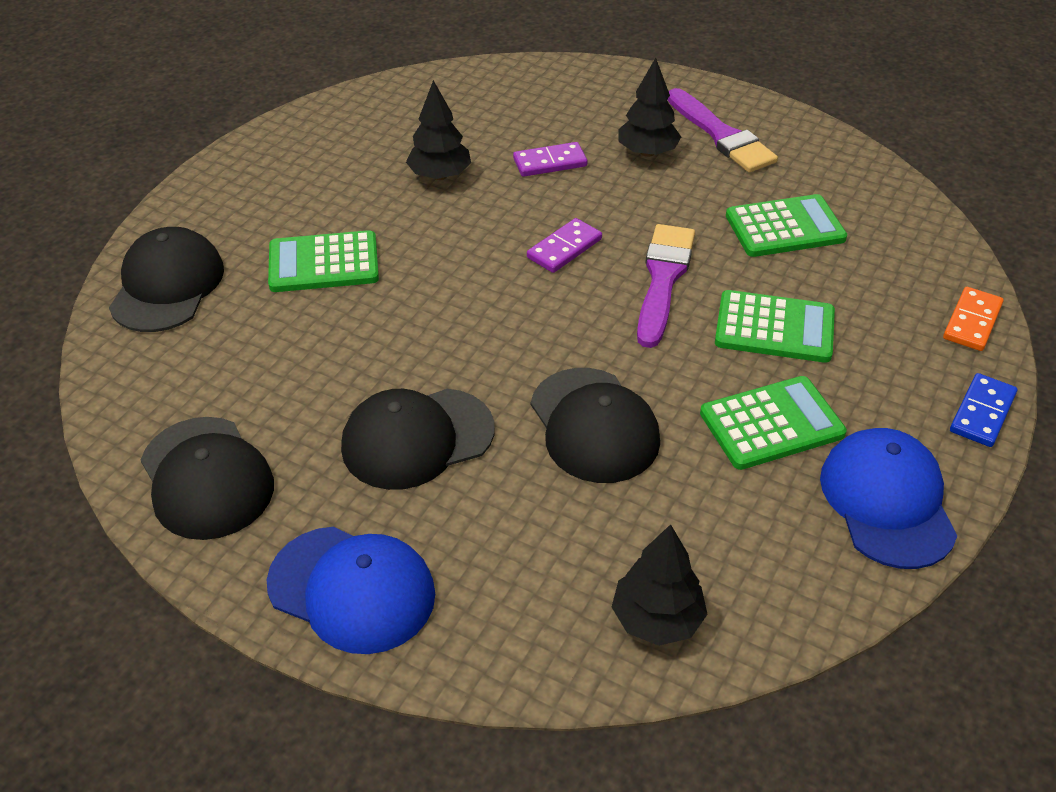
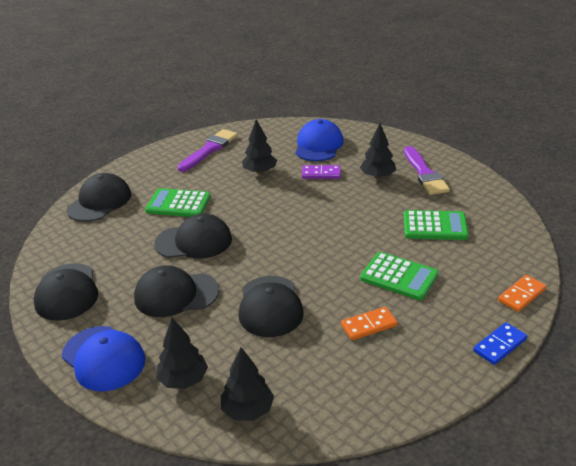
camera: 20 degrees right, 10 degrees down
(393, 331) = (194, 241): none -> black cap
(518, 593) = (183, 380): none -> black tree
(564, 248) = (304, 217): purple domino -> none
(663, 279) = (350, 241): purple brush -> purple brush (209, 149)
(771, 424) = (369, 325): green calculator -> orange domino
(887, 501) = (413, 380): blue cap -> blue cap (318, 145)

